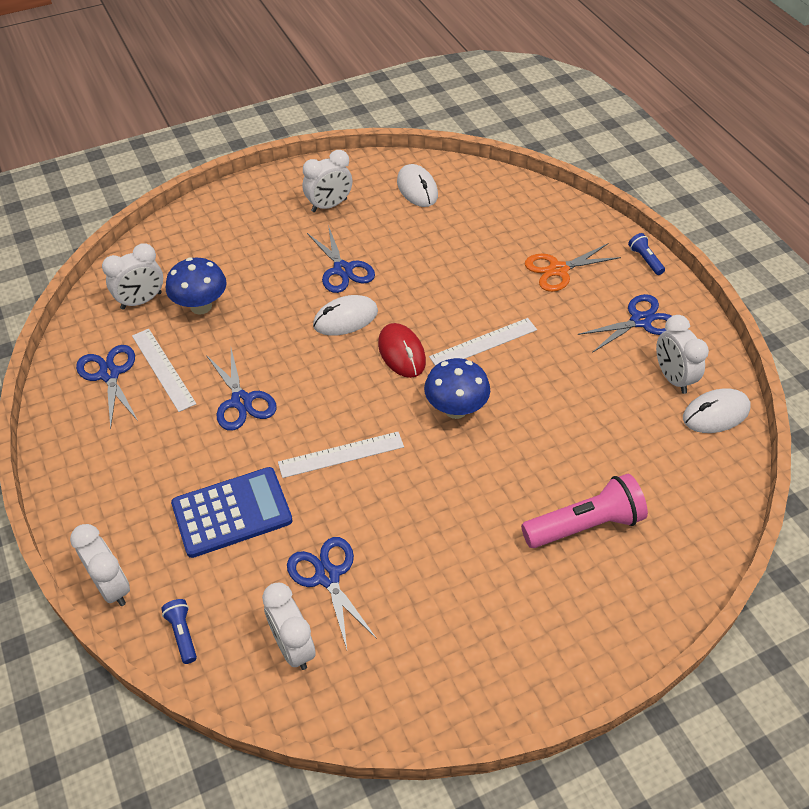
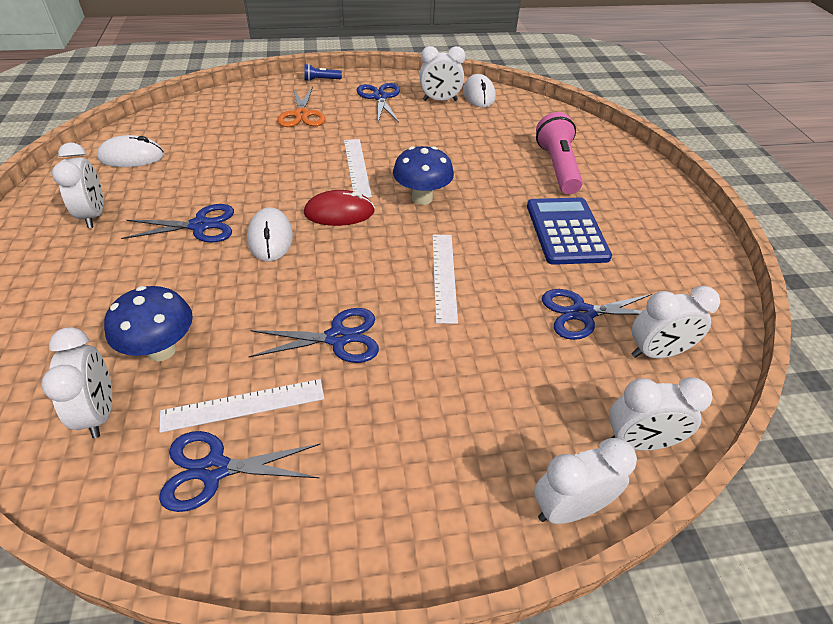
camera: 75 degrees left, 5 degrees down
(182, 634) = (639, 442): blue flashlight -> white clock
(232, 512) = (490, 372): blue calculator -> blue calculator (566, 231)

